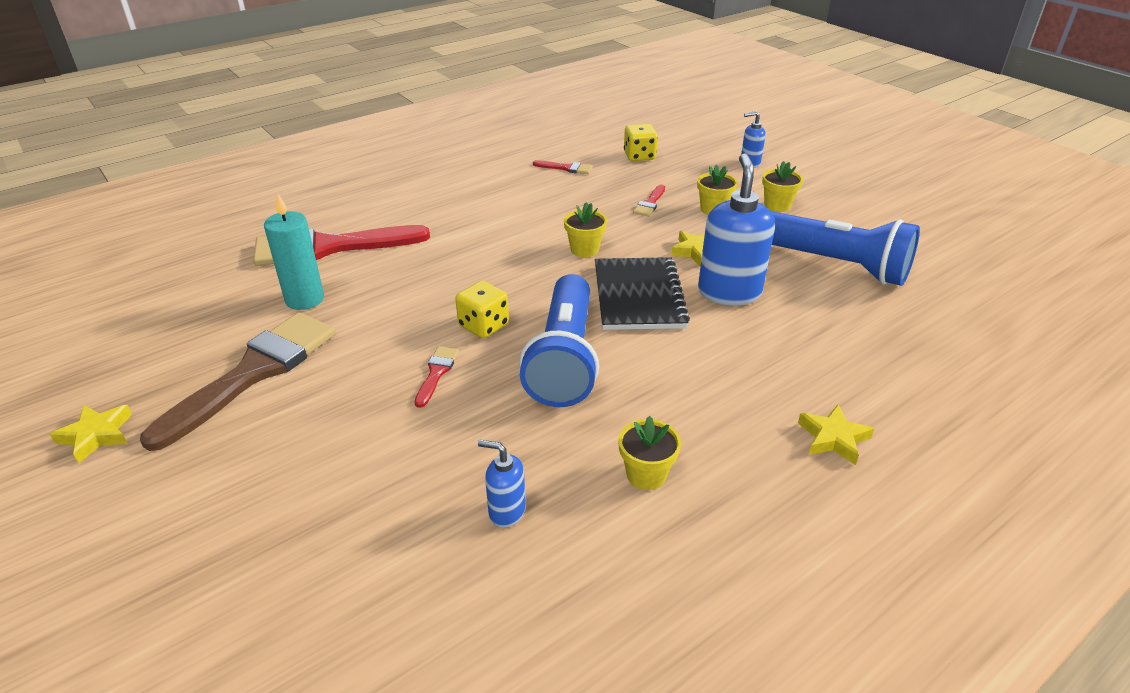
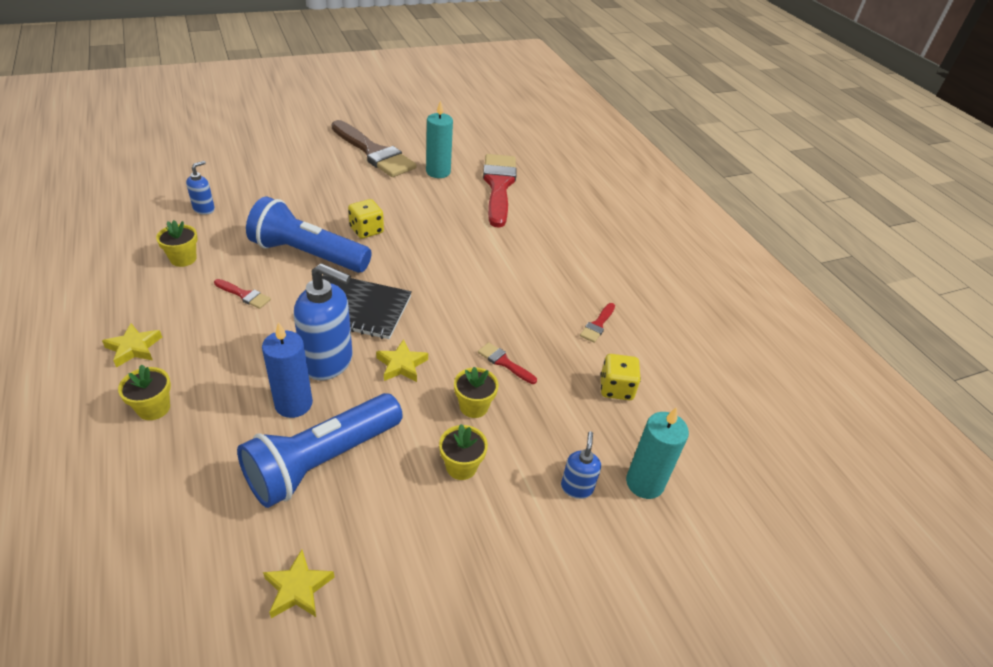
camera: 100 degrees right, 5 degrees up
(97, 435) = (354, 115): yellow star -> yellow star (298, 588)
(436, 373) = (330, 206): red brush -> red brush (244, 295)
(584, 249) = (439, 298): yellow flower pot -> yellow flower pot (154, 408)
(721, 142) = (644, 483): none -> turquoise candle
(797, 297) = (293, 404): none -> blue candle

